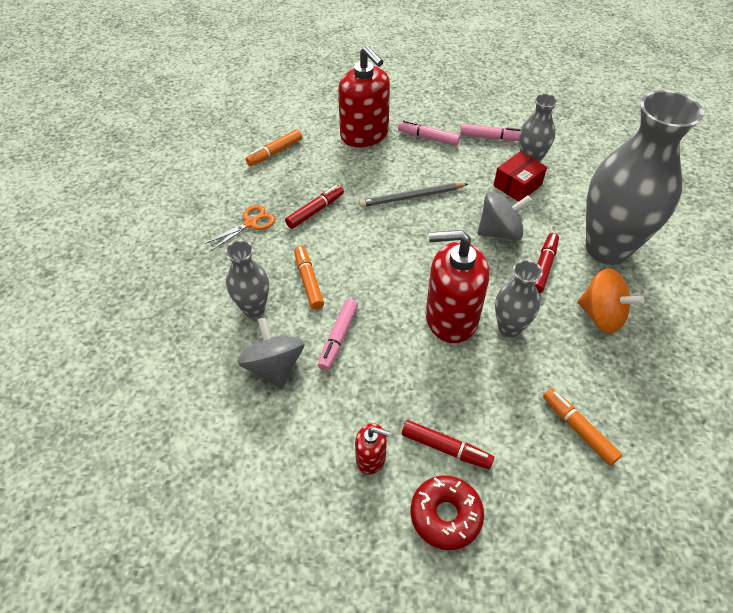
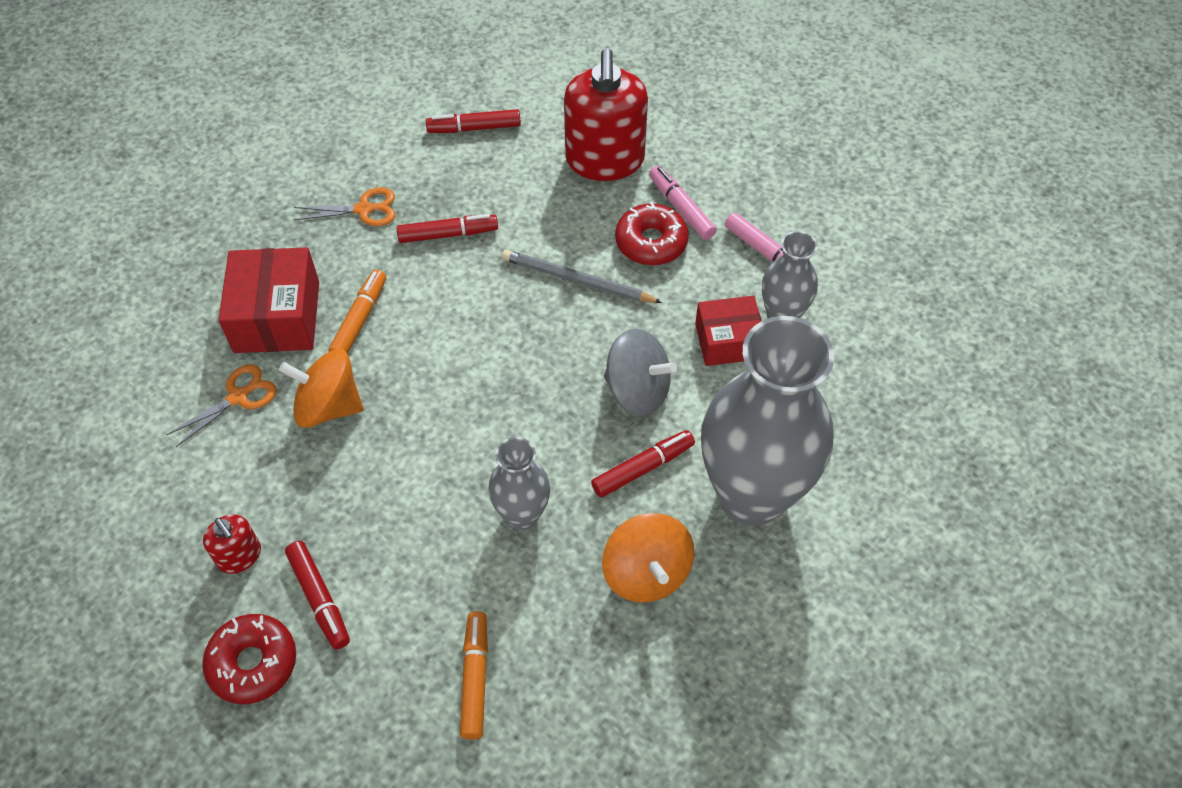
camera: 35 degrees right, 5 degrees up
(253, 308) = (277, 316): grey vase -> red box
(274, 367) = (238, 397): grey spinning top -> orange scissors
(275, 152) = (474, 128): orange marker -> red marker
(338, 338) = (328, 406): pink marker -> orange spinning top
(430, 160) = (651, 242): none -> red donut
(451, 318) = (469, 460): red soap dispenser -> none

